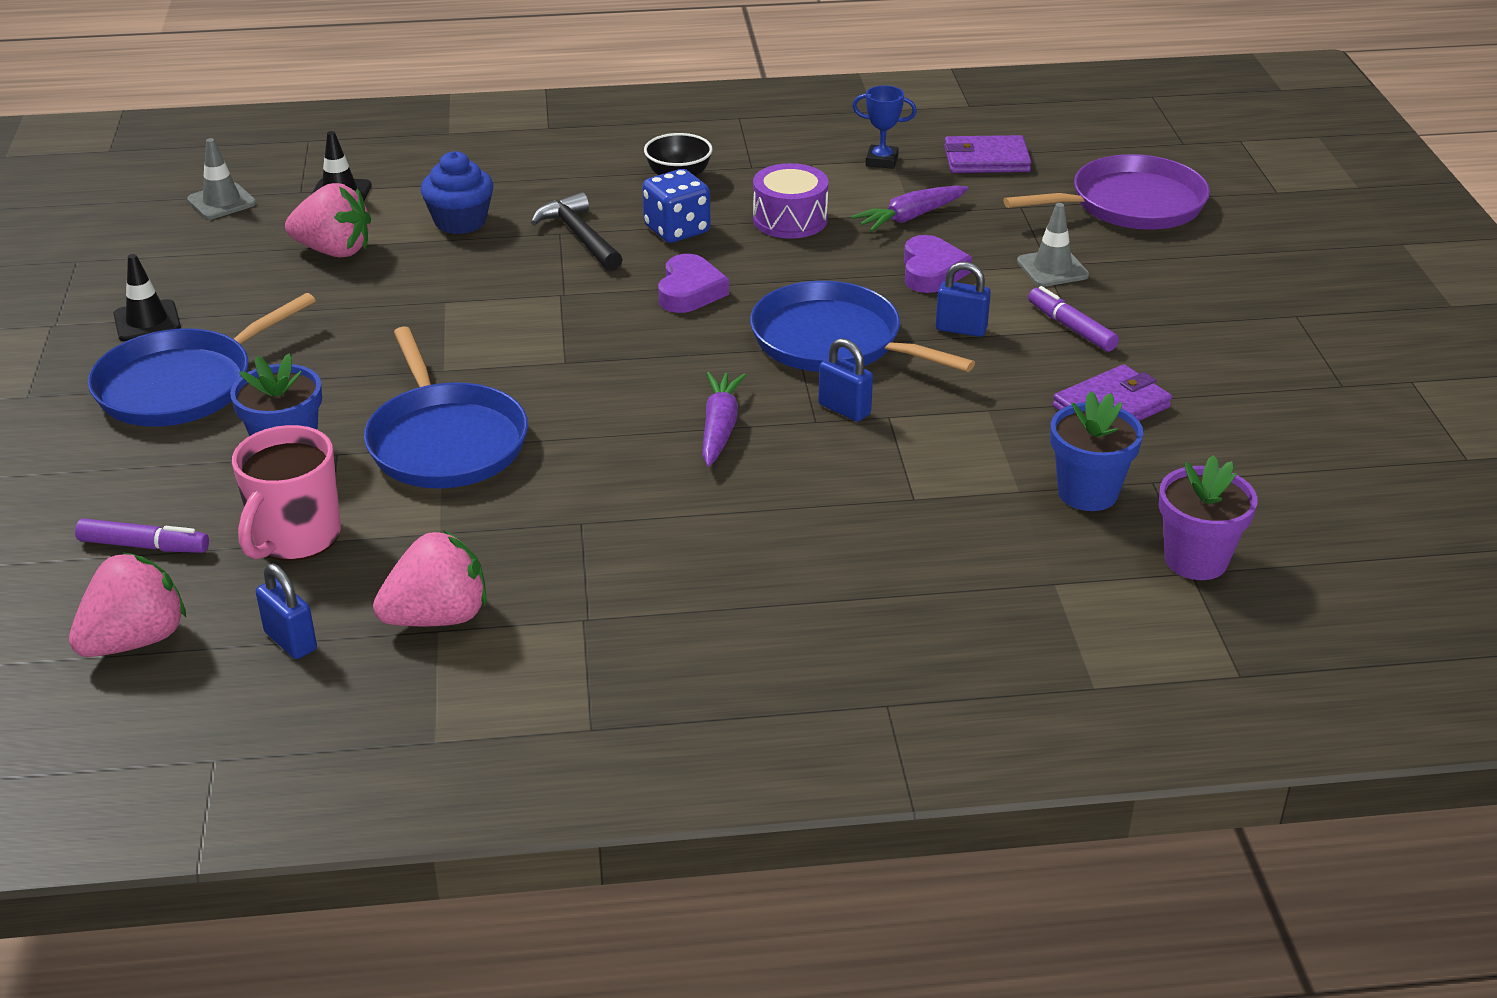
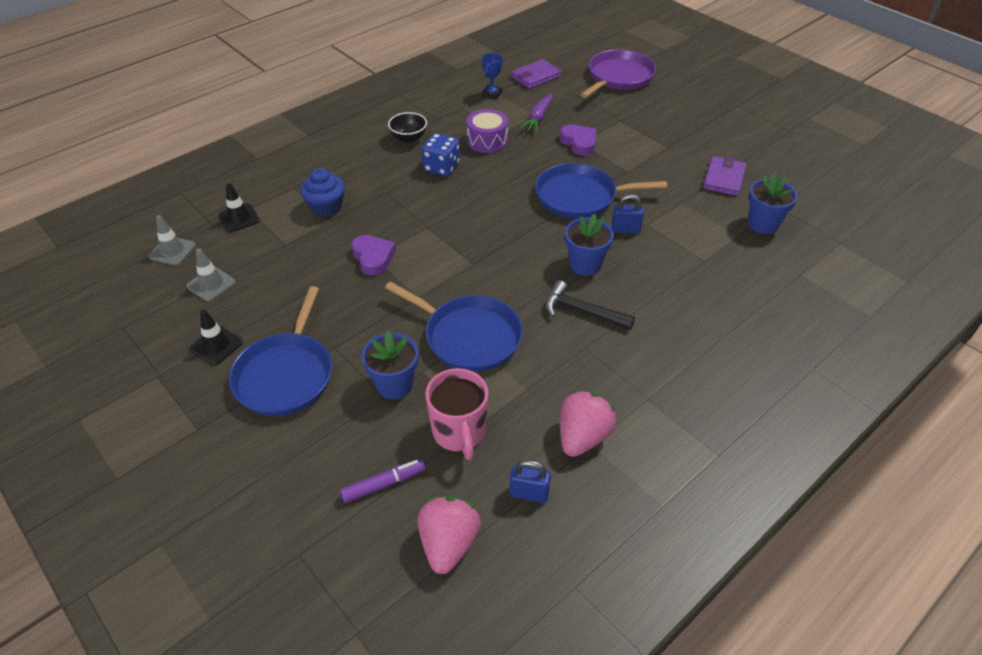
camera: 35 degrees left, 10 degrees up
(334, 251) = (276, 253): pink strawberry -> none
(579, 236) = (398, 190): black hammer -> black hammer (582, 311)
(690, 291) = (487, 198): purple heart -> purple heart (373, 257)
(719, 427) = (585, 265): purple carrot -> blue flower pot
(881, 161) = (492, 94): blue trophy -> blue trophy turned 45 degrees counterclockwise
(961, 329) = (624, 167): blue padlock -> none
(1052, 268) = (625, 121): grey traffic cone -> grey traffic cone (211, 284)
(1071, 327) = (665, 147): purple marker -> none
(1196, 560) = (834, 236): purple flower pot -> none

